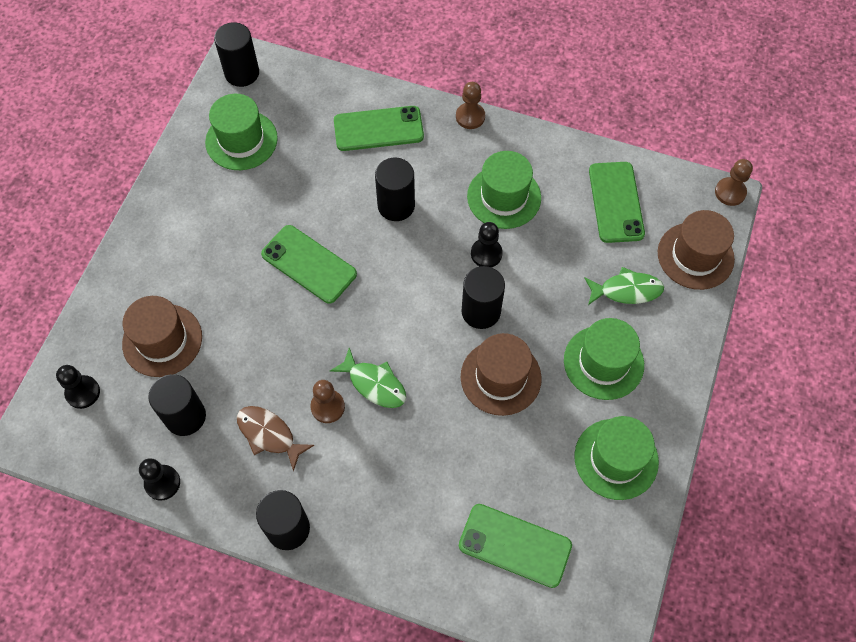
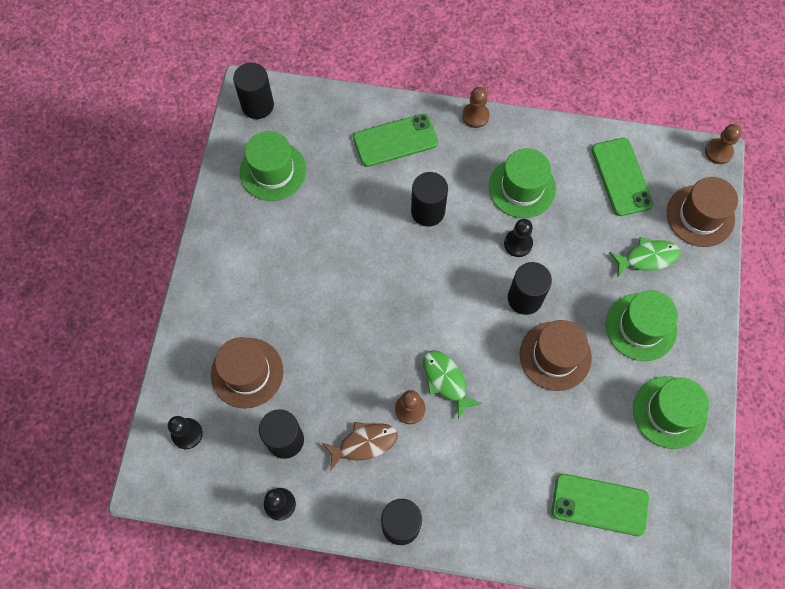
camera: 10 degrees left, 5 degrees up
(269, 435) = (364, 443): brown fish -> brown fish turned 135 degrees clockwise
(309, 264) = (362, 279): green phone -> none
(374, 384) = (446, 381): green fish -> green fish turned 150 degrees counterclockwise

